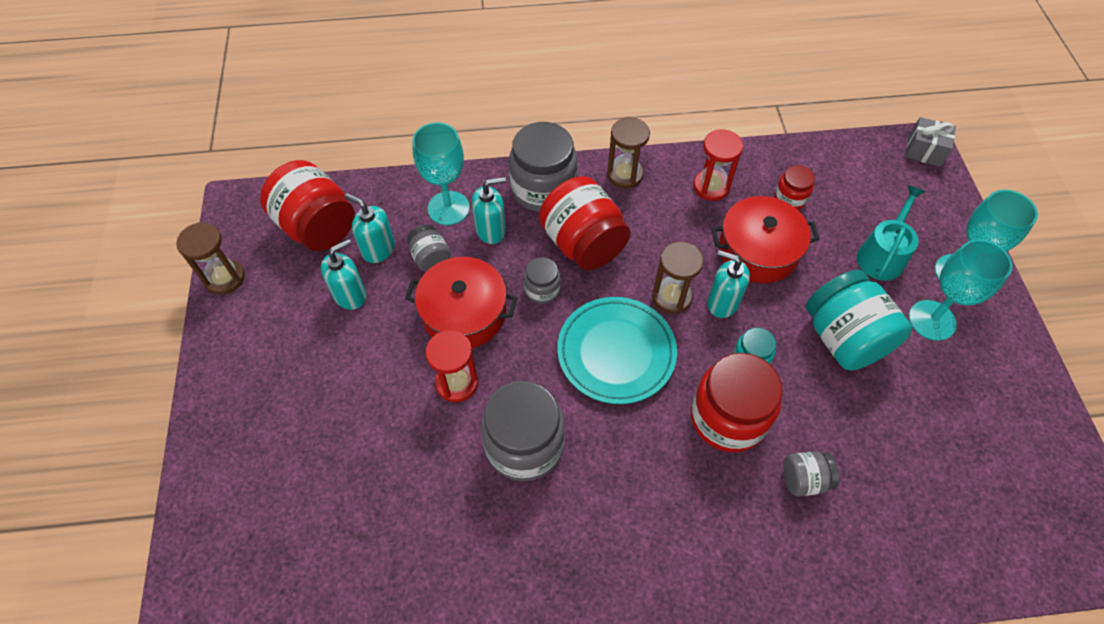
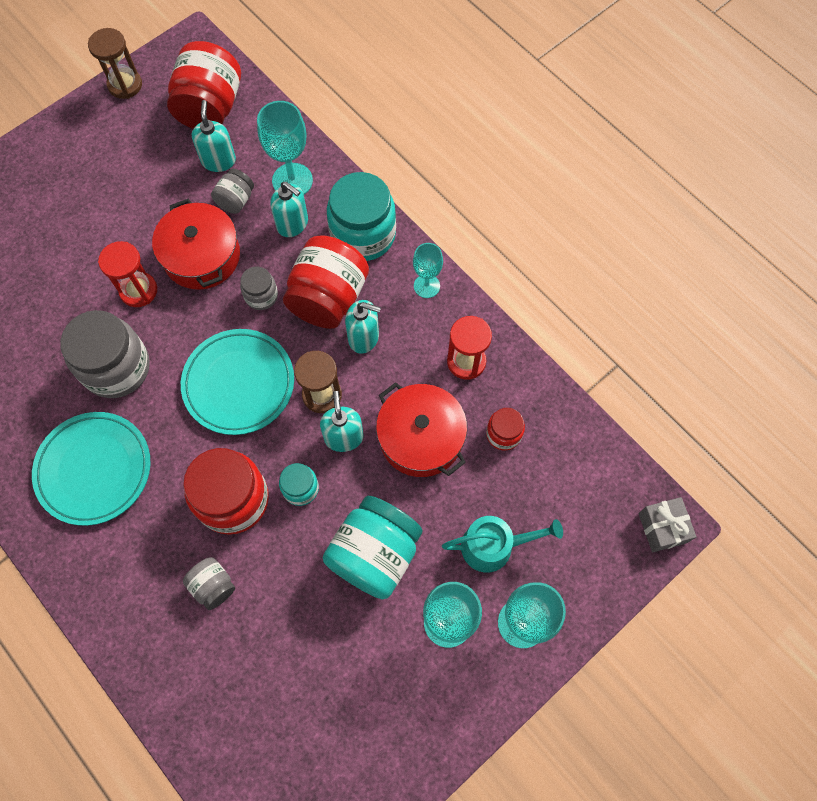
camera: 55 degrees right, 10 degrees up
(350, 295) = (165, 171): turquoise soap dispenser -> turquoise soap dispenser (364, 337)
(543, 189) = (363, 235): grey jar -> turquoise jar
(619, 523) = (94, 469): none -> turquoise plate
(625, 175) = (426, 286): brown hourglass -> turquoise goblet

